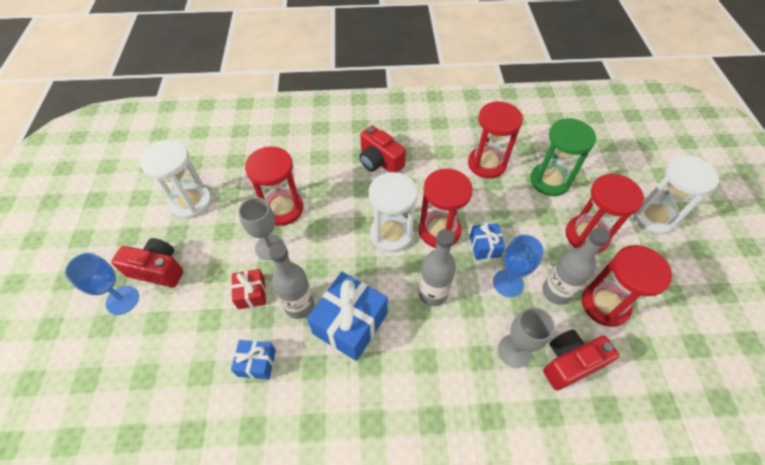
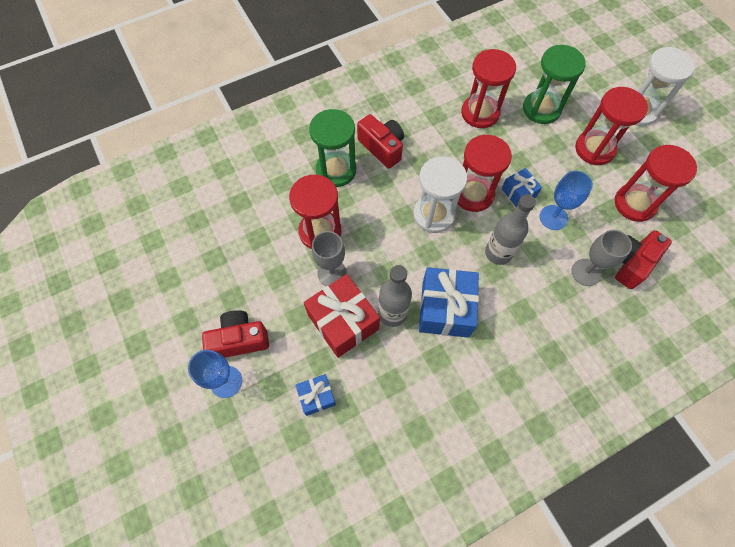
camera: 25 degrees left, 10 degrees up
(191, 202) = (225, 262): white hourglass -> none
(251, 293) = (343, 322): red gift -> red gift, size x1.86
(257, 363) = (387, 377): blue gift -> blue gift (317, 396)
(328, 165) = (336, 170): none -> green hourglass
(379, 161) = (382, 147): red camera -> red camera turned 150 degrees counterclockwise
(556, 292) = (594, 209): grey bottle -> none

